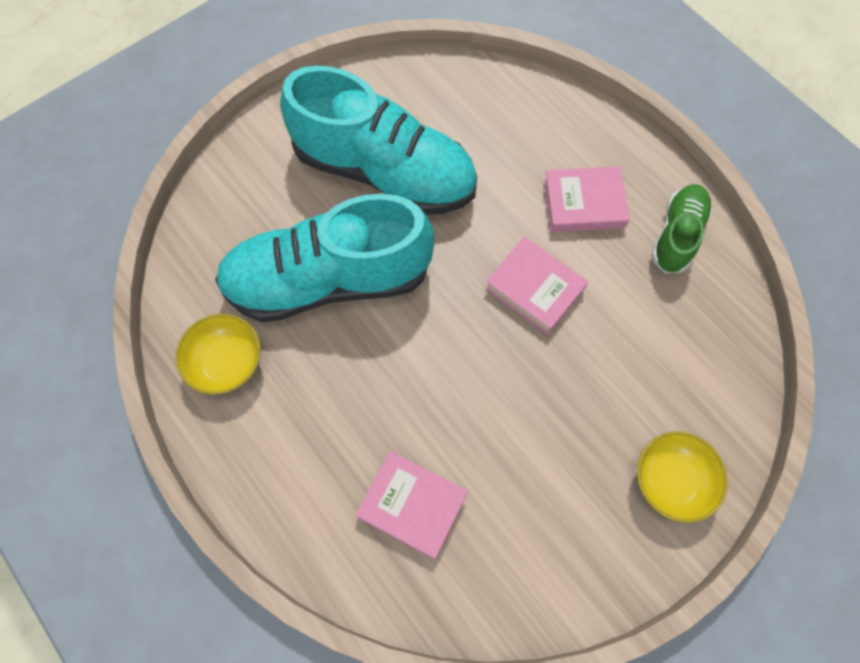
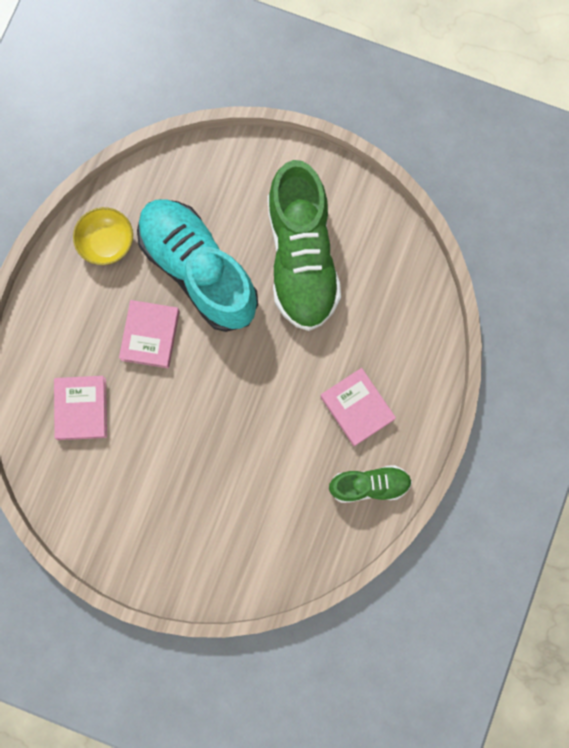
camera: 60 degrees right, 10 degrees up
(384, 171) = (301, 257): turquoise shoe -> green shoe
(534, 288) = (270, 407): pink book -> pink book (150, 335)
(670, 480) = (184, 560): yellow bowl -> none

